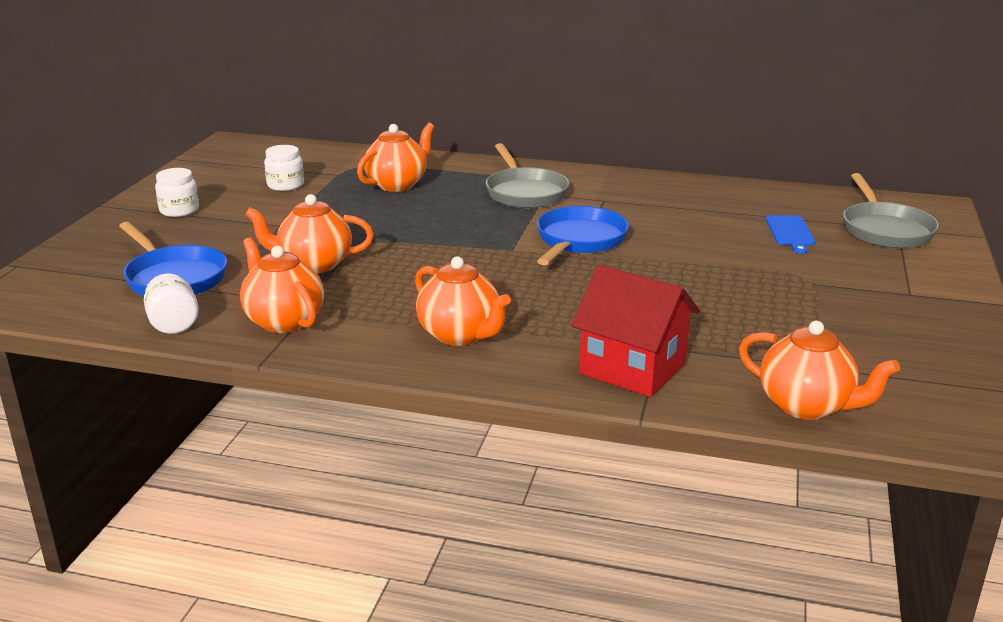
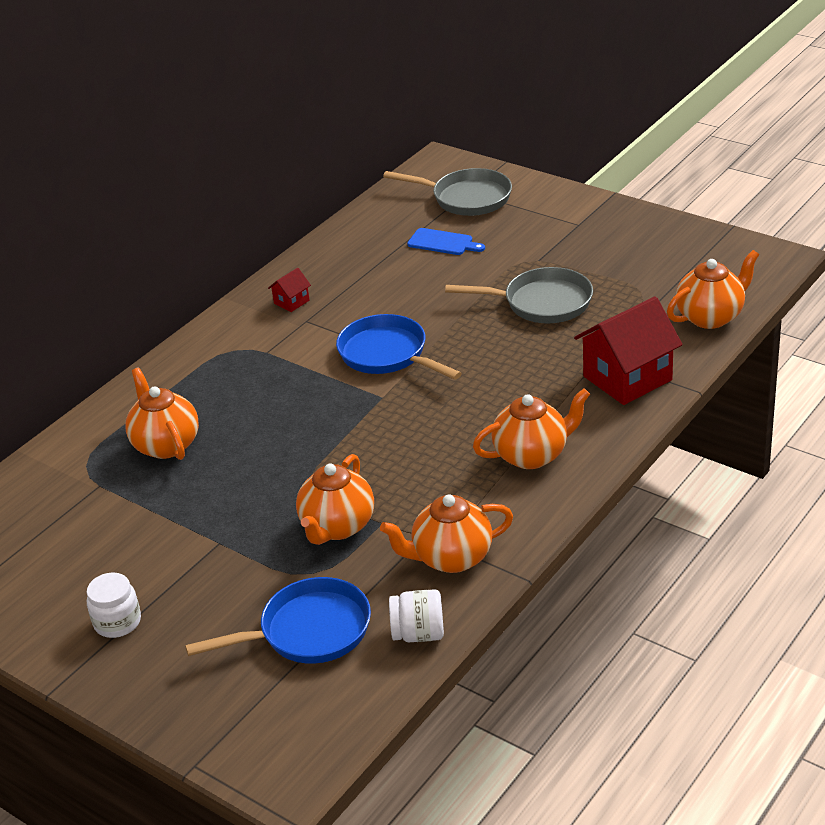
camera: 65 degrees left, 10 degrees up
(285, 185) = (102, 529): white jar -> none
(525, 192) = (252, 363): grey pan -> grey pan (542, 303)
(626, 190) = (291, 302): none -> red house

